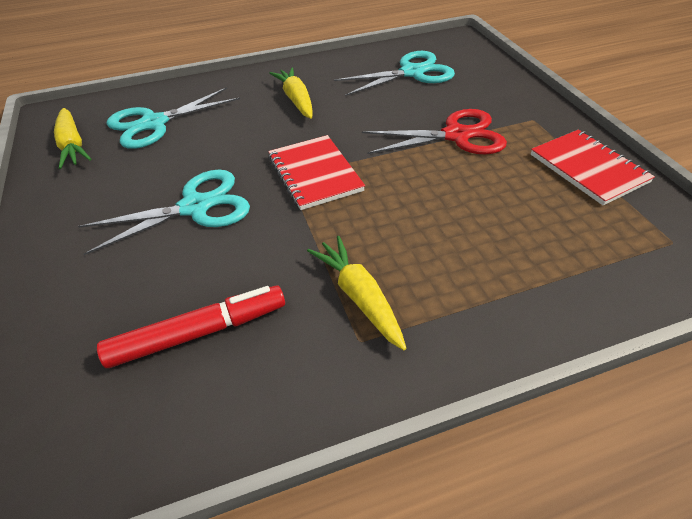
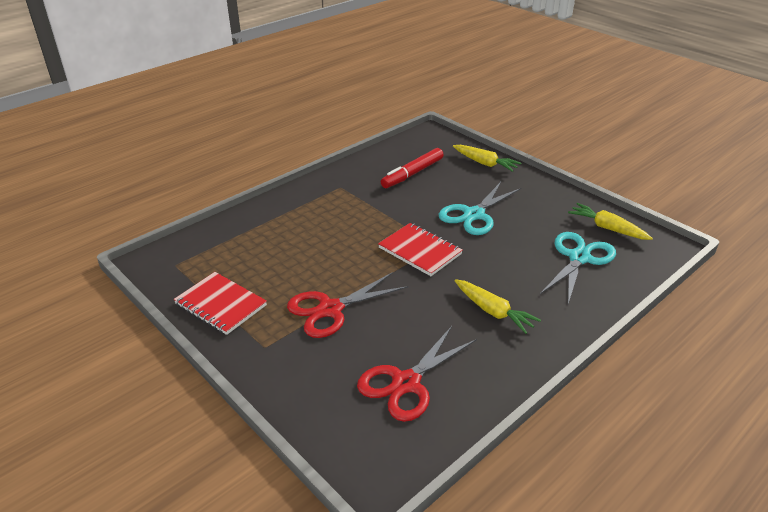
camera: 155 degrees right, 10 degrees down
(359, 296) = (349, 200): yellow carrot -> yellow carrot (485, 163)
(412, 73) = (406, 383): turquoise scissors -> red scissors

